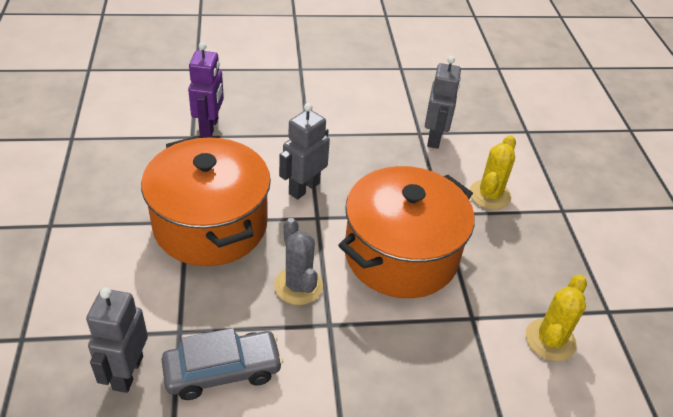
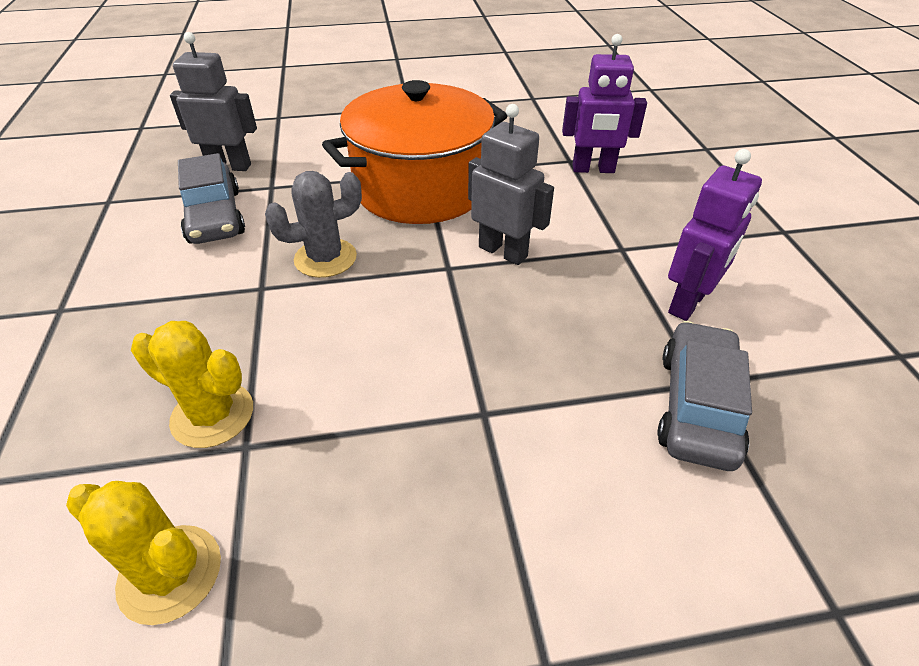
camera: 90 degrees right, 0 degrees up
(361, 121) = (688, 303): none -> purple robot
(401, 254) = (382, 355): orange pot -> none
(434, 138) = (697, 406): grey robot -> grey car
(489, 195) = (556, 497): yellow cactus -> yellow cactus (212, 415)

